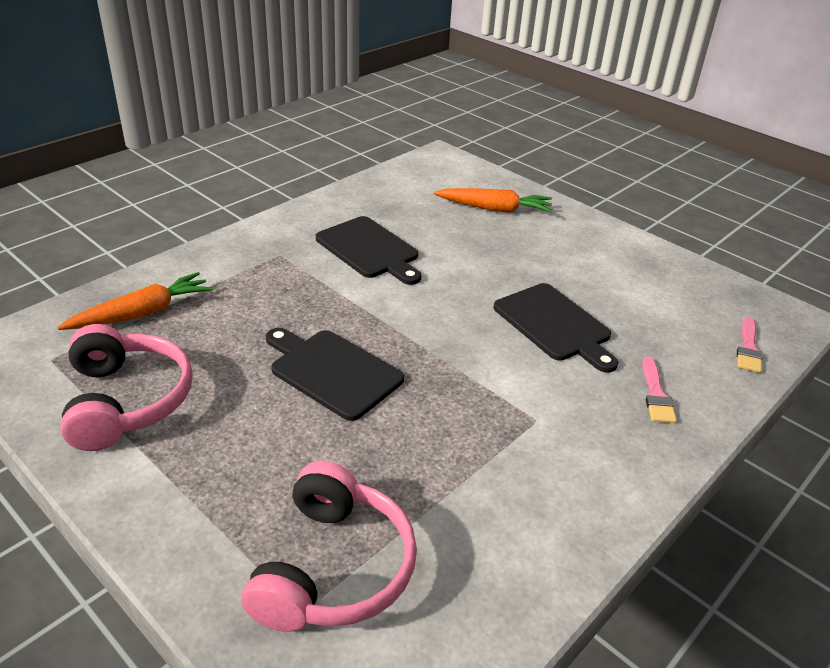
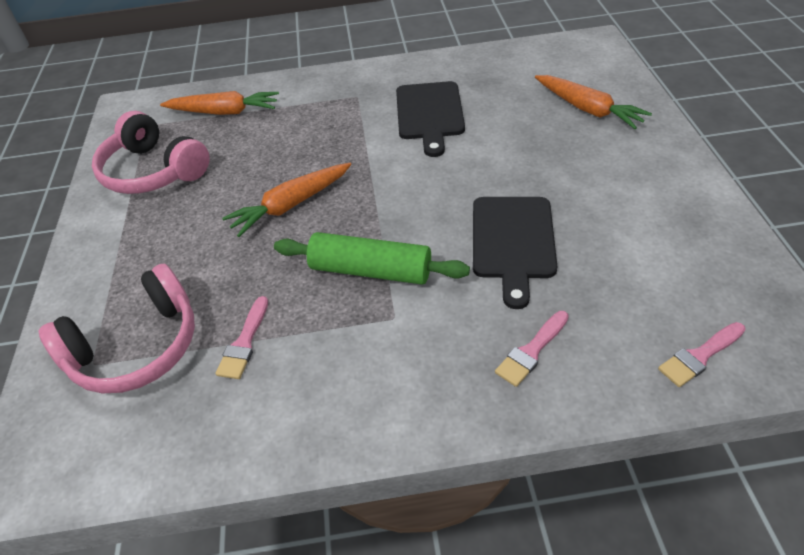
camera: 45 degrees right, 10 degrees up
(126, 401) = (153, 171): pink headphones -> pink headphones turned 105 degrees clockwise
(332, 371) = (291, 205): black cutting board -> orange carrot
(436, 504) = (244, 342): none -> pink brush
(474, 393) = (371, 270): none -> green rolling pin

